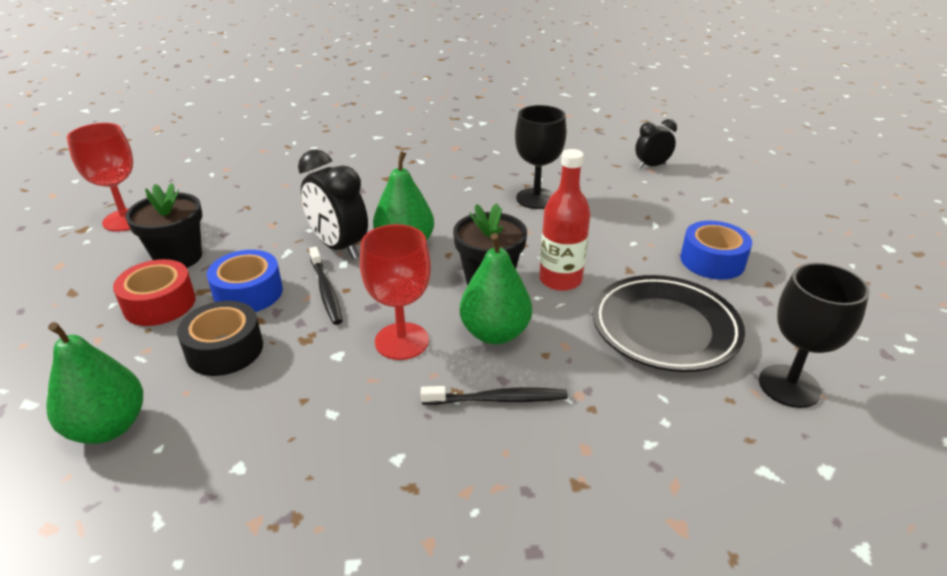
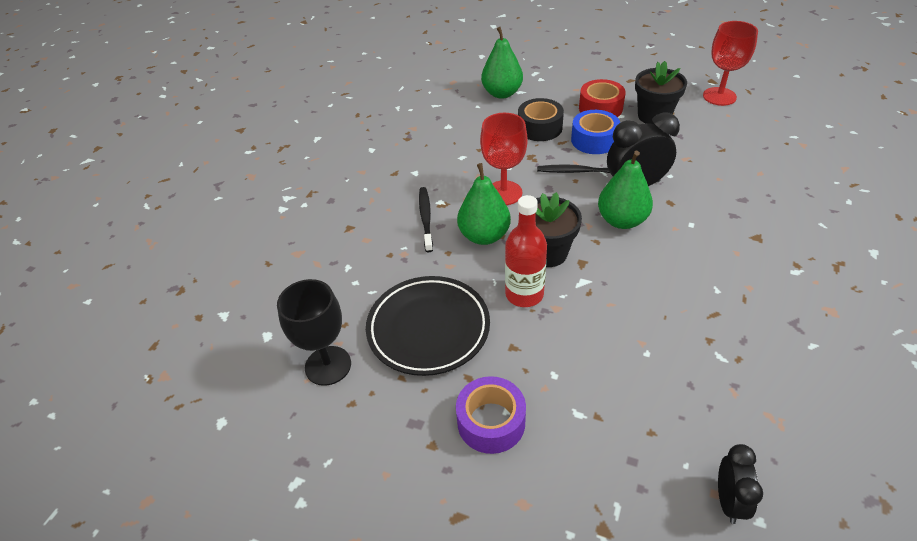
camera: 120 degrees right, 10 degrees up
(498, 399) = (426, 218): black toothbrush -> black toothbrush turned 150 degrees clockwise
(536, 198) = (674, 335): black goblet -> none
(712, 261) = (491, 422): blue tape -> purple tape

